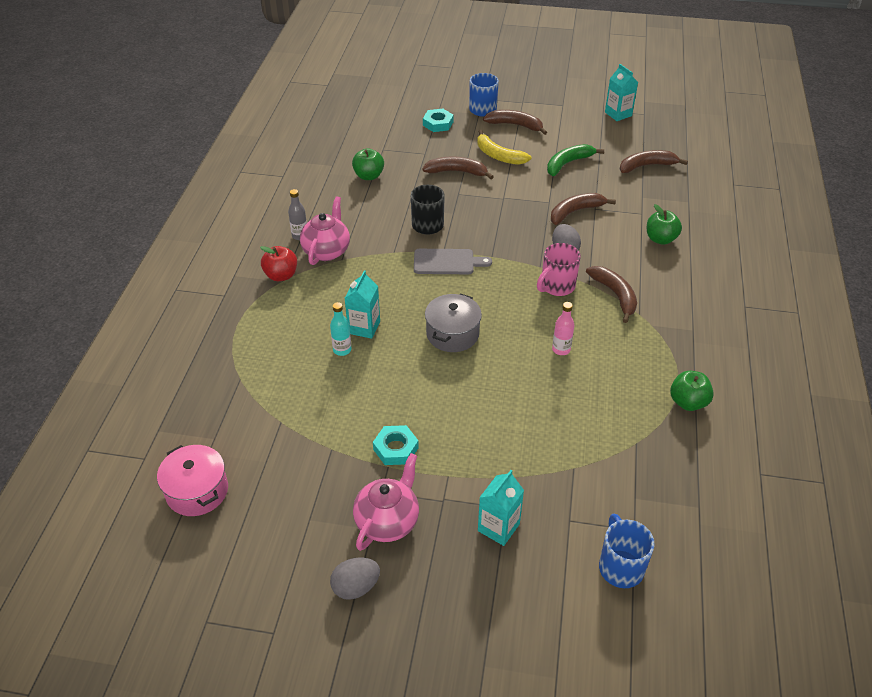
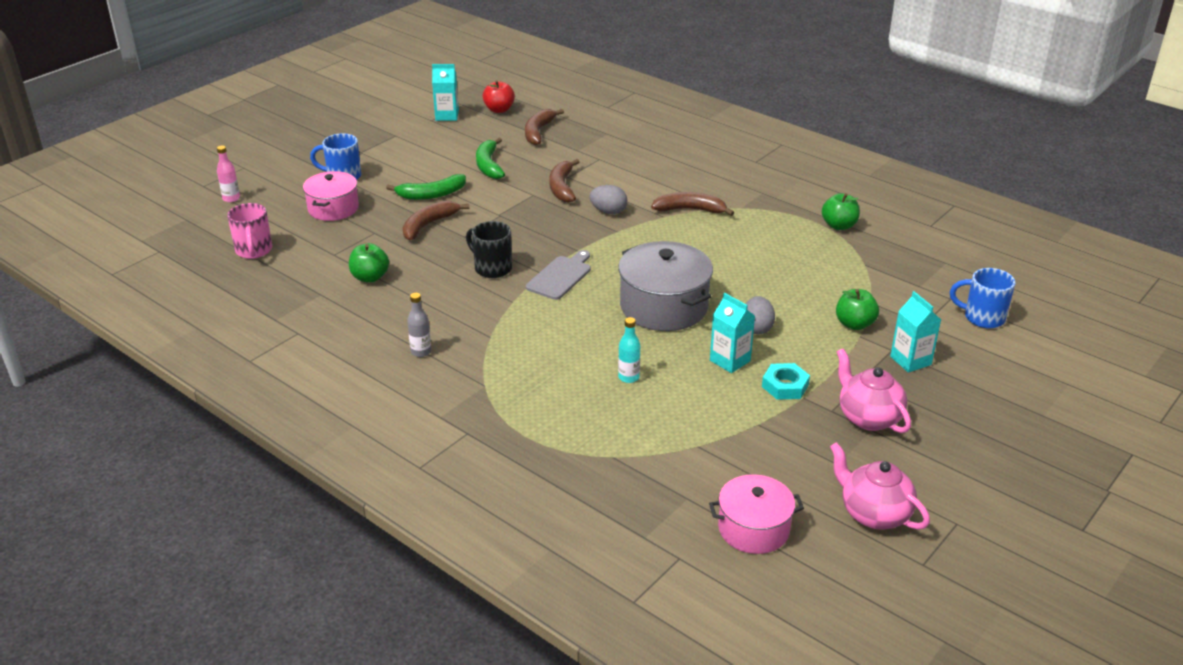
camera: 60 degrees left, 10 degrees down
(281, 275) = (475, 383): red apple -> red apple (499, 110)
(327, 251) = (466, 342): pink teapot -> pink teapot (873, 513)
(356, 587) = (931, 458): grey egg -> grey egg (757, 328)
(364, 327) = (608, 354): turquoise carton -> turquoise carton (730, 361)
(438, 123) = (333, 208): turquoise nut -> pink pot
(452, 334) = (663, 307): grey pot -> grey pot, size x1.55
(498, 156) = (432, 194): yellow banana -> green banana
(515, 125) = (394, 169): brown banana -> none
(556, 286) = (652, 232): pink mug -> pink mug (254, 251)
(561, 349) = (733, 259): pink bottle -> pink bottle (231, 198)
(660, 239) = (641, 163): green apple -> green apple (854, 324)

